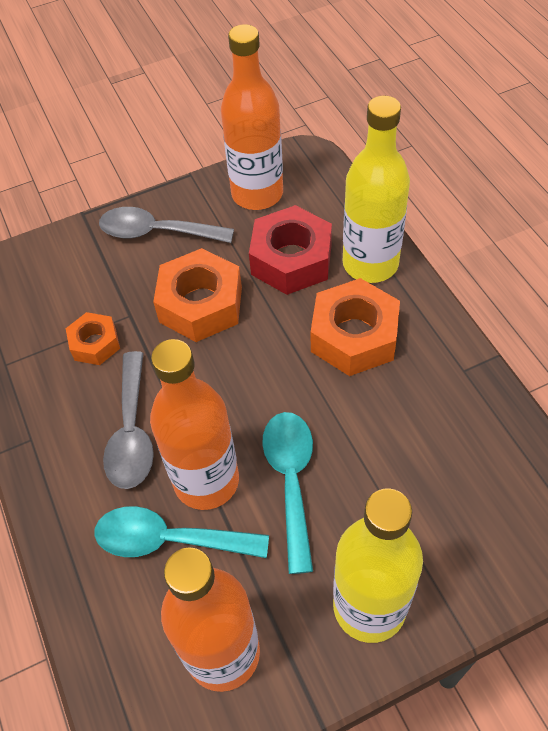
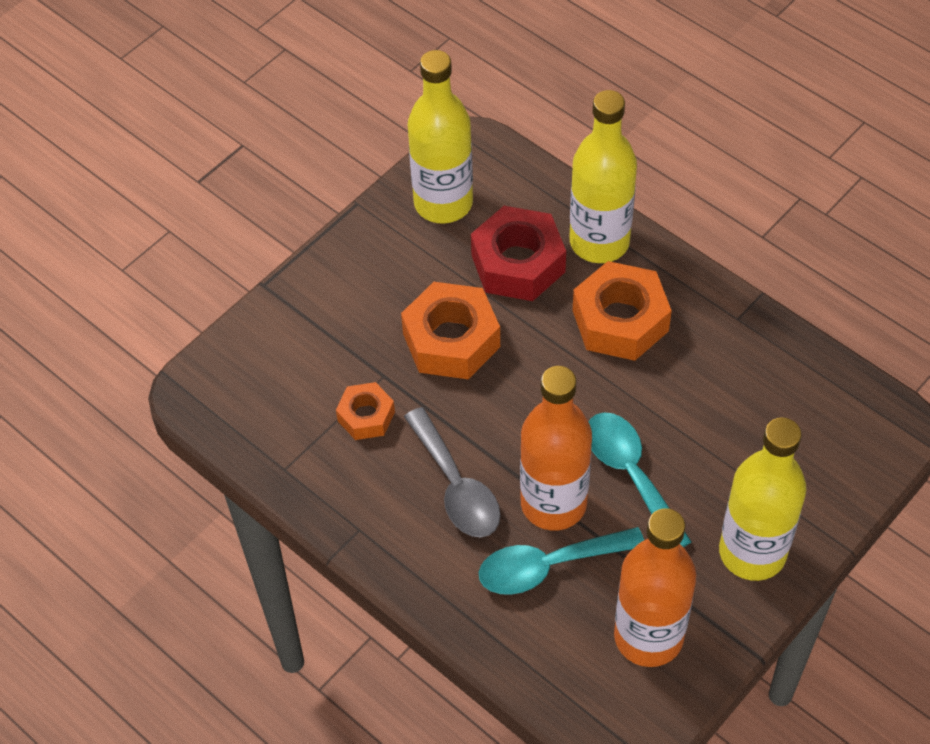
camera: 25 degrees left, 0 degrees up
(157, 232) = (360, 279): grey spoon -> none
(257, 194) = (443, 203): orange bottle -> yellow bottle

